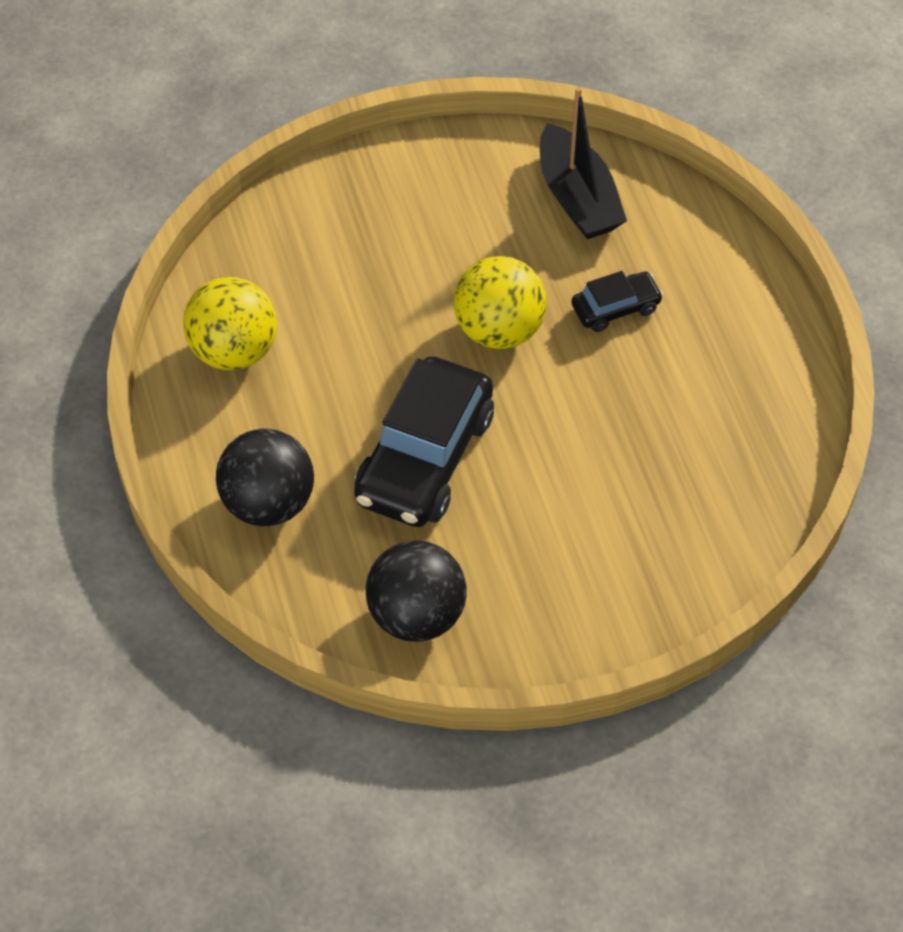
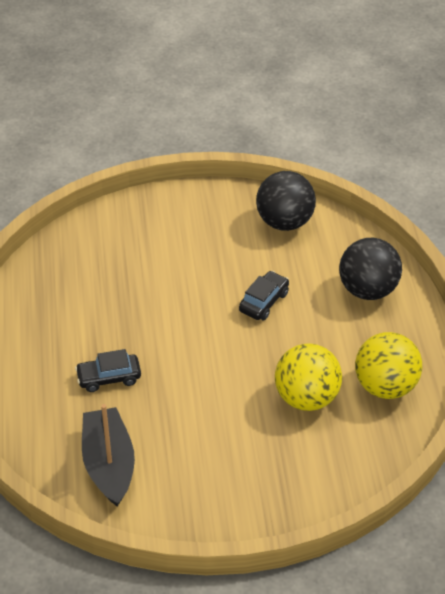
camera: 170 degrees left, 10 degrees down
(424, 458) = (264, 302): black car -> black car, size x0.50
(499, 330) = (195, 374): yellow ball -> yellow ball (306, 397)

